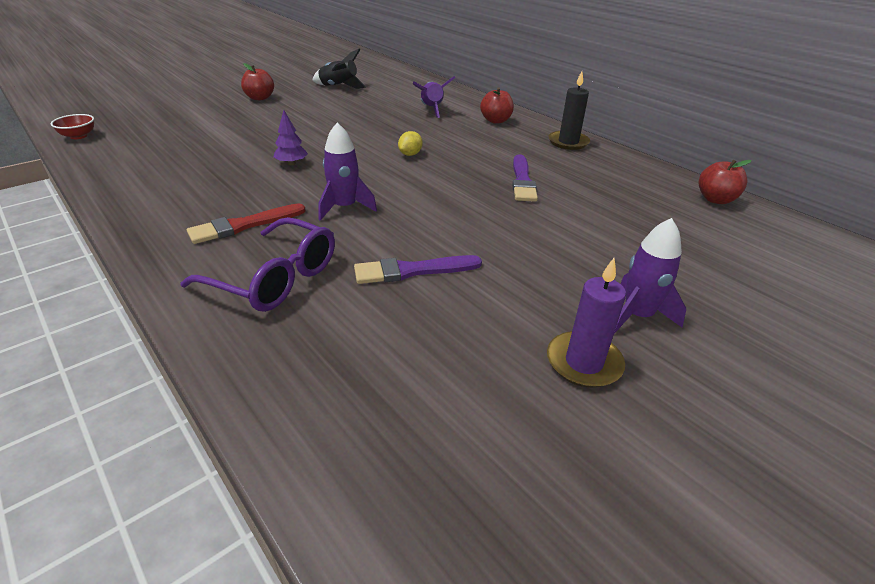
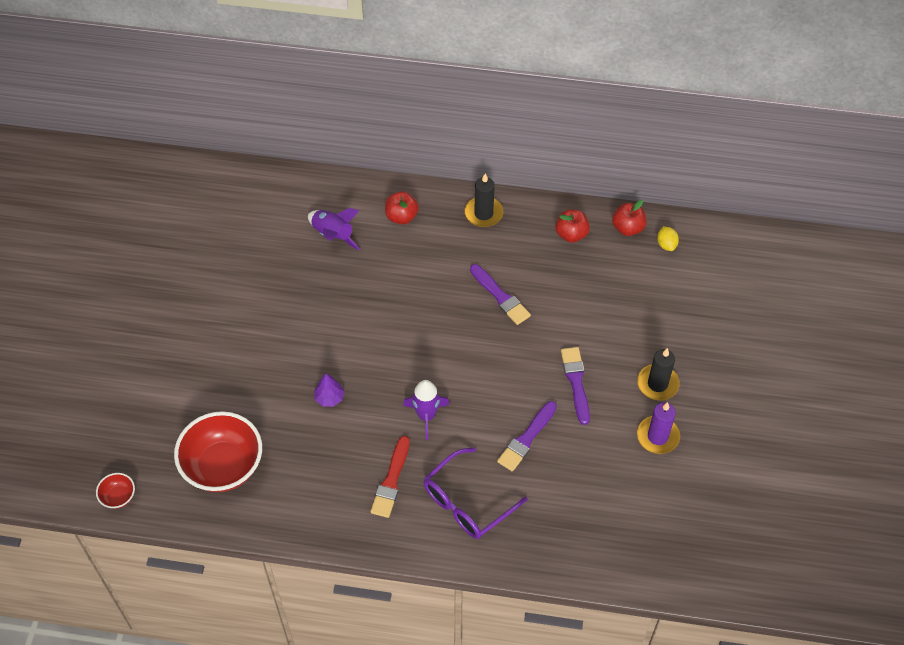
camera: 40 degrees left, 20 degrees up
(158, 156) = (223, 466): none -> red bowl
(260, 98) = (165, 327): red apple -> red apple (571, 234)
(275, 278) = (466, 502): purple glasses -> purple glasses turned 150 degrees clockwise
(339, 87) = (204, 252): black rocket -> none
(410, 154) = (394, 320): yellow lemon -> yellow lemon (666, 244)
(528, 262) = (576, 382): none -> purple brush
(637, 315) = (657, 384): purple rocket -> black candle

